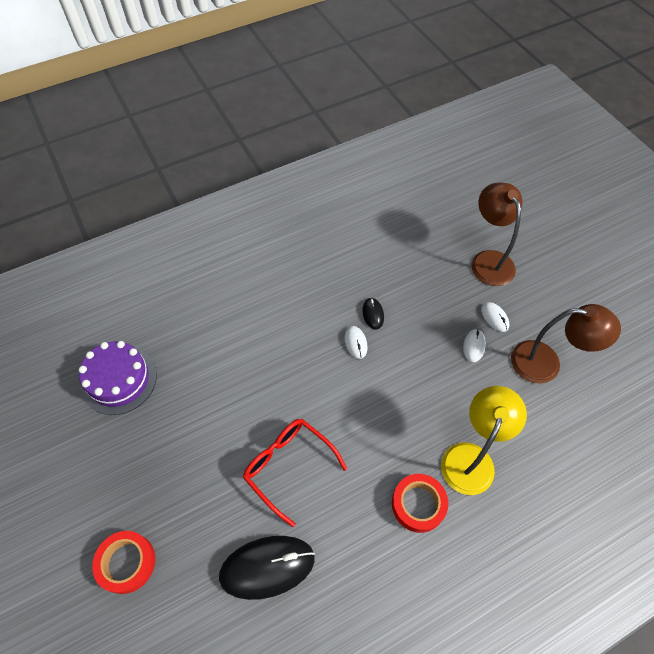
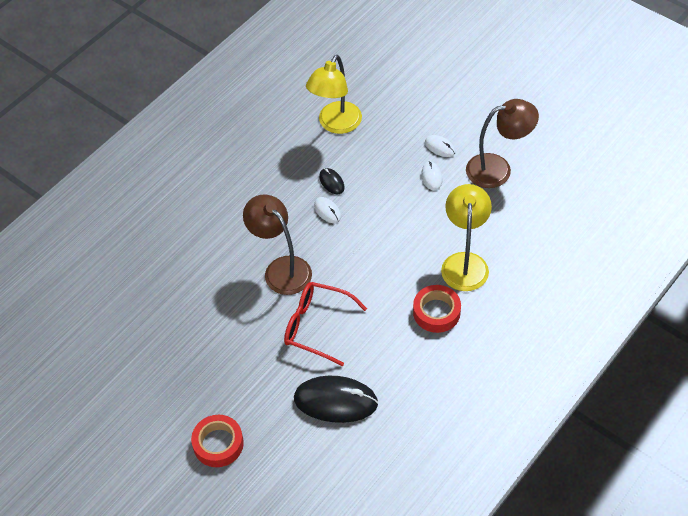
camera: 20 degrees left, 5 degrees down
(119, 380) = (128, 318): purple cake -> none
(267, 567) = (335, 401): black mouse -> black mouse turned 45 degrees clockwise
(402, 257) = (336, 124): none -> yellow lamp
(488, 260) = (415, 100): brown lamp -> brown lamp (281, 269)

